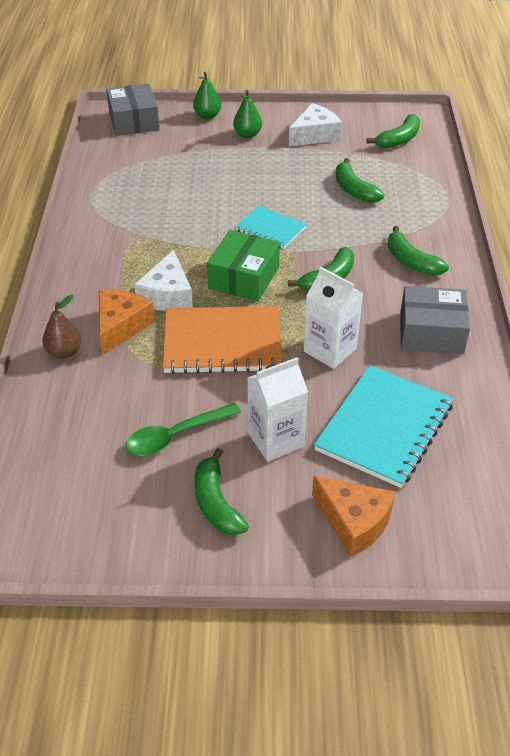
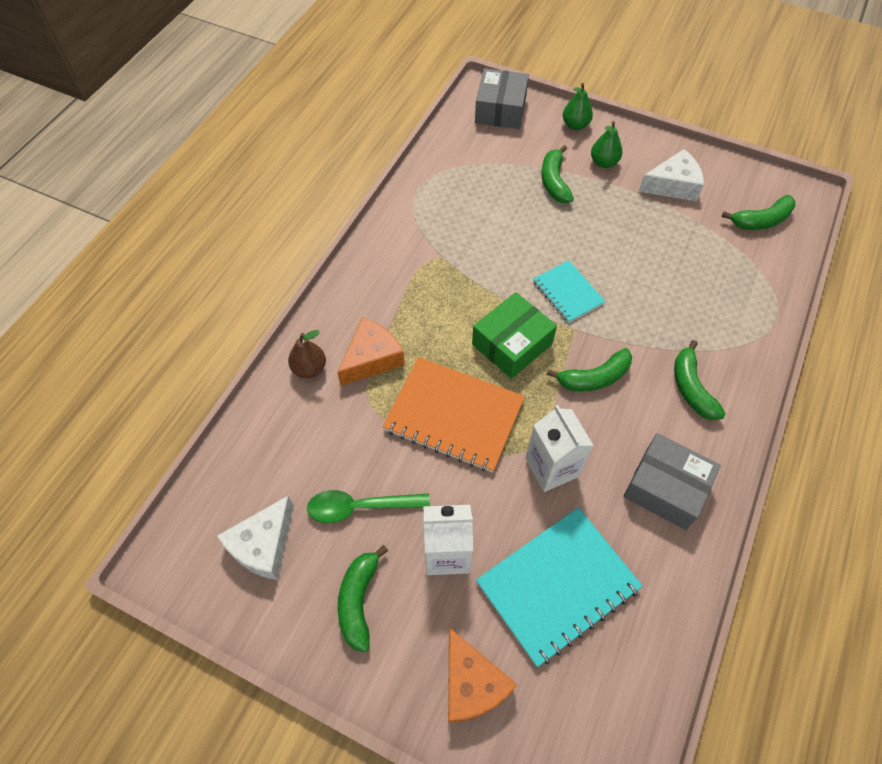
camera: 25 degrees right, 15 degrees up
(167, 295) = (430, 338): white cheese -> white cheese (263, 545)
(354, 190) = (678, 272): green banana -> green banana (554, 182)

